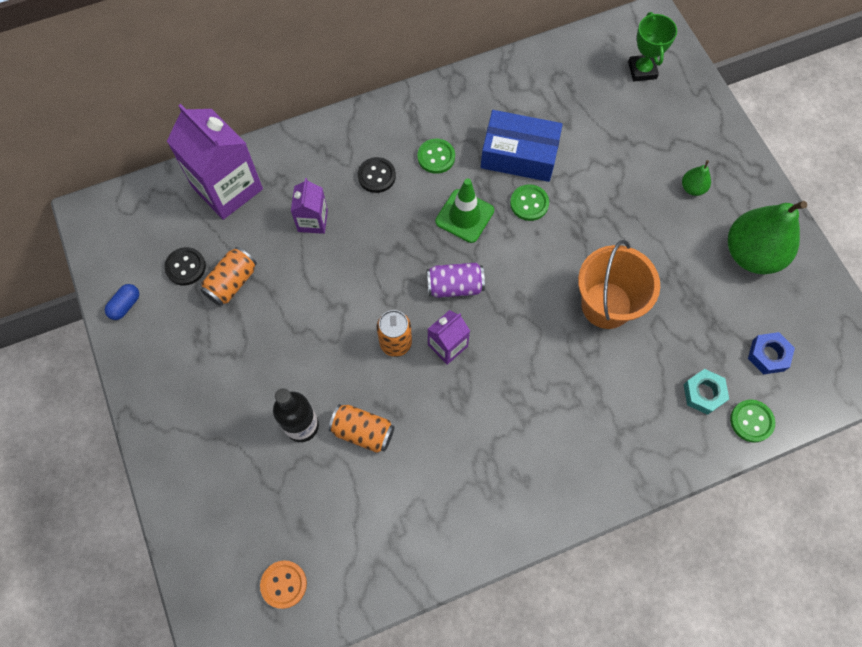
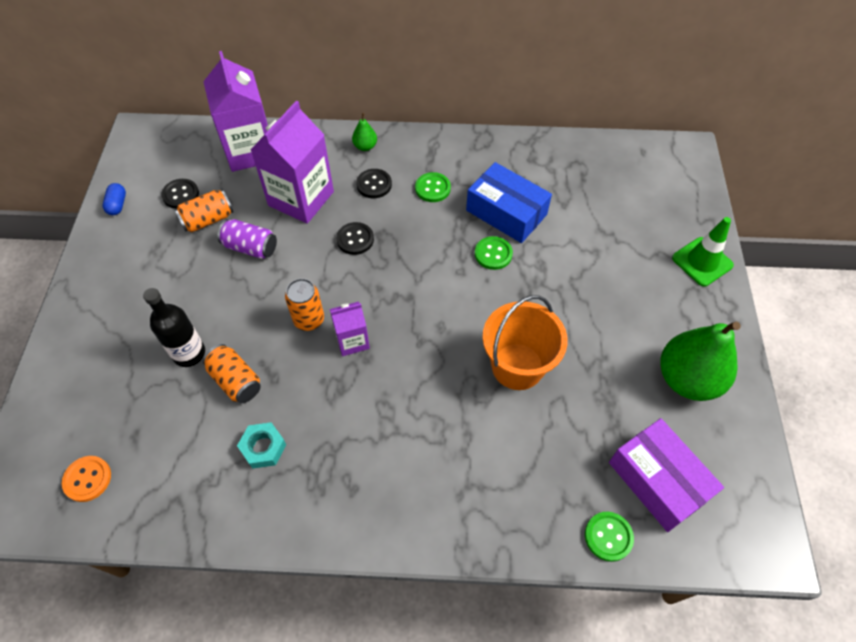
camera: 25 degrees right, 10 degrees down
(125, 305) = (117, 205): blue capsule -> blue capsule turned 60 degrees counterclockwise
(312, 220) = (301, 198): purple carton -> purple carton, size x1.92
(392, 242) = (355, 239): none -> black button
(455, 286) = (388, 295): purple can -> purple can (250, 247)
(464, 216) = (430, 242): green traffic cone -> green traffic cone (702, 262)
(642, 70) = (657, 185): green trophy -> none
(692, 188) = (656, 298): green pear -> green pear (365, 146)
(703, 393) = (571, 487): turquoise nut -> turquoise nut (263, 447)
(768, 355) = (658, 480): blue nut -> purple box

